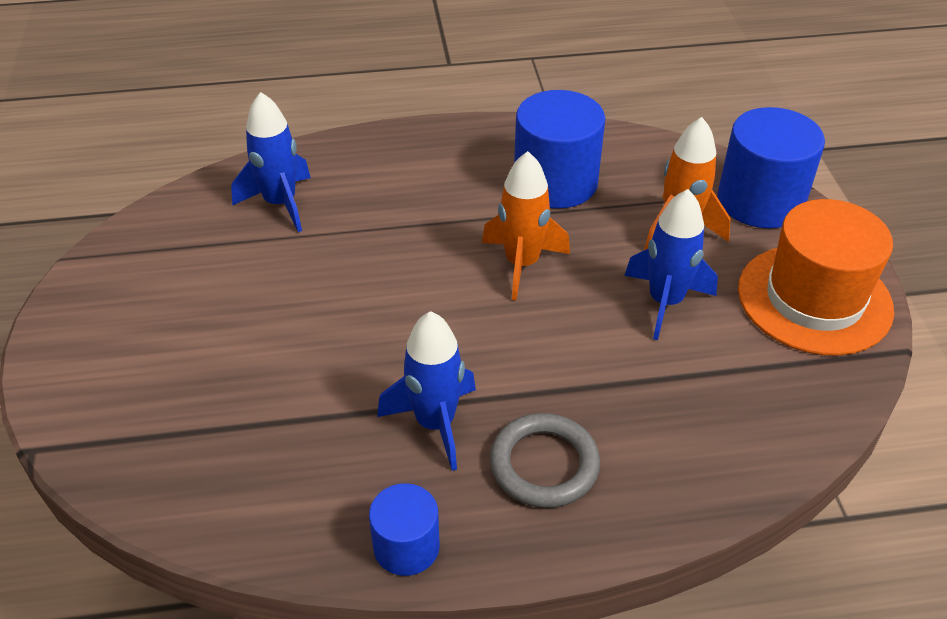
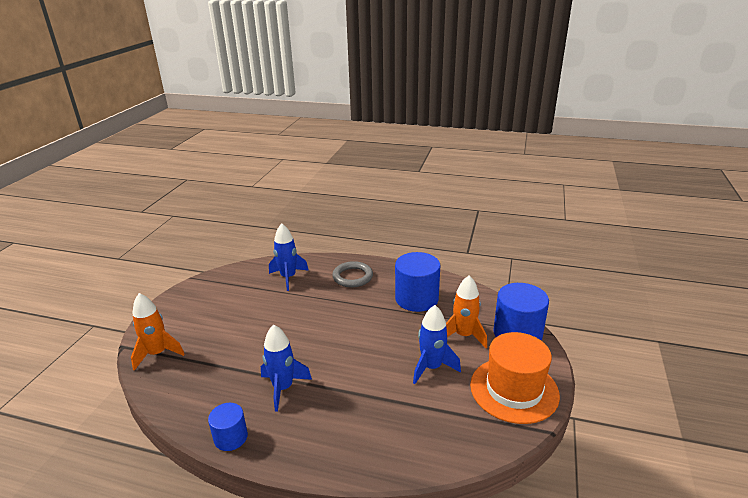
camera: 25 degrees right, 15 degrees down
(522, 264) = (374, 330): orange rocket -> orange rocket (157, 354)
(544, 464) = (317, 423): grey ring -> grey ring (352, 277)

